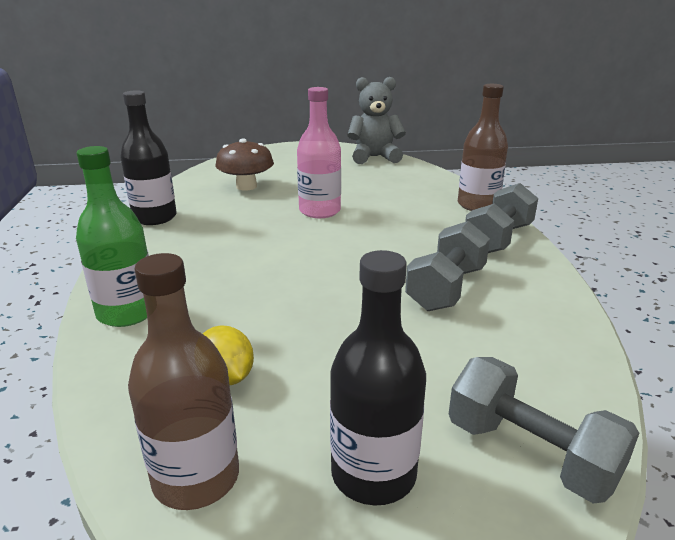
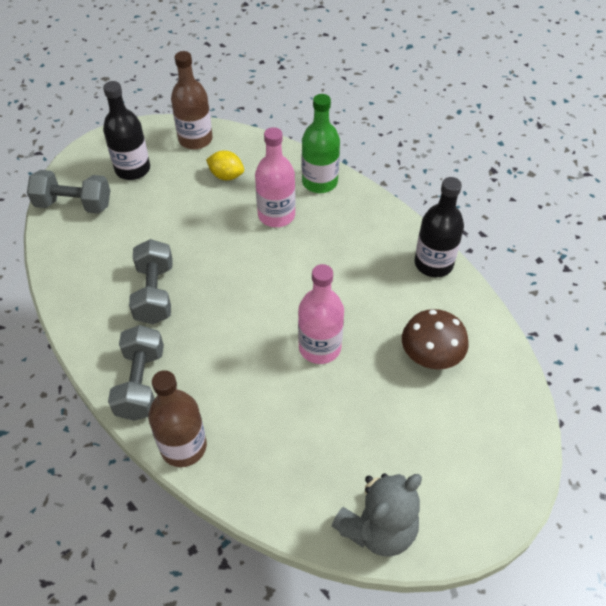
camera: 145 degrees right, 25 degrees up
(228, 302) = (276, 215): none -> pink bottle

